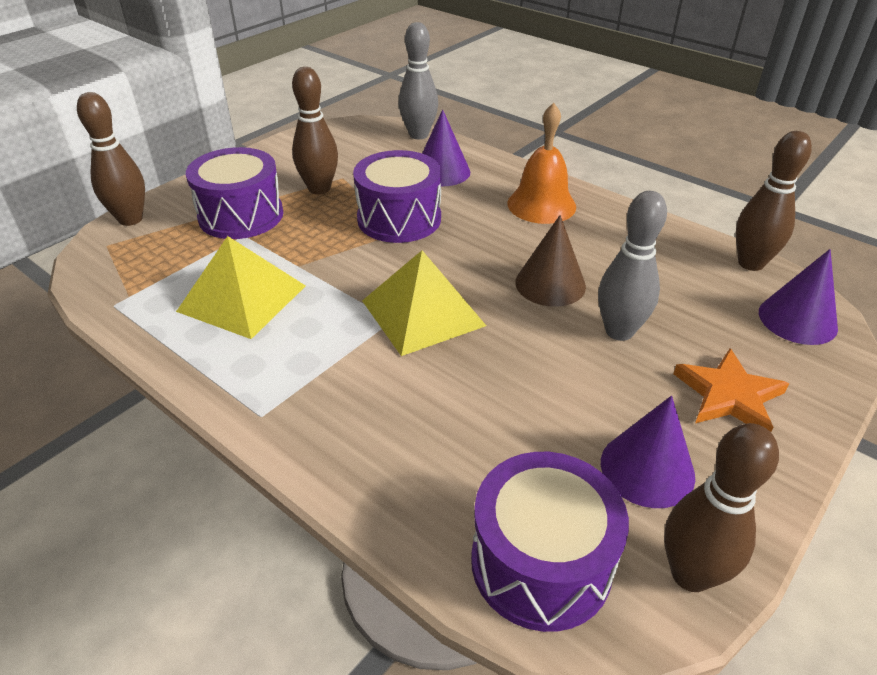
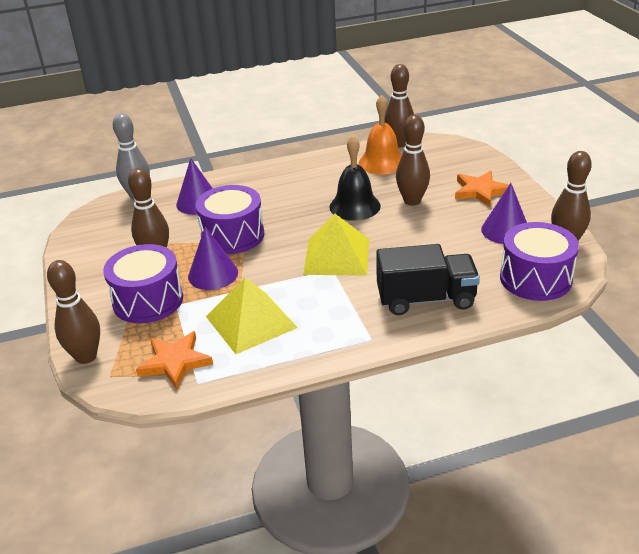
camera: 55 degrees left, 5 degrees down
(144, 275) = (175, 362): none -> orange star
(386, 438) = (426, 299): none -> black truck
(541, 204) = (278, 181): orange bell -> orange bell (382, 162)
(550, 284) = (354, 206): brown cone -> black bell
(619, 331) = (412, 201): grey bowling pin -> brown bowling pin
(797, 319) = (449, 151): purple cone -> purple cone (213, 274)

